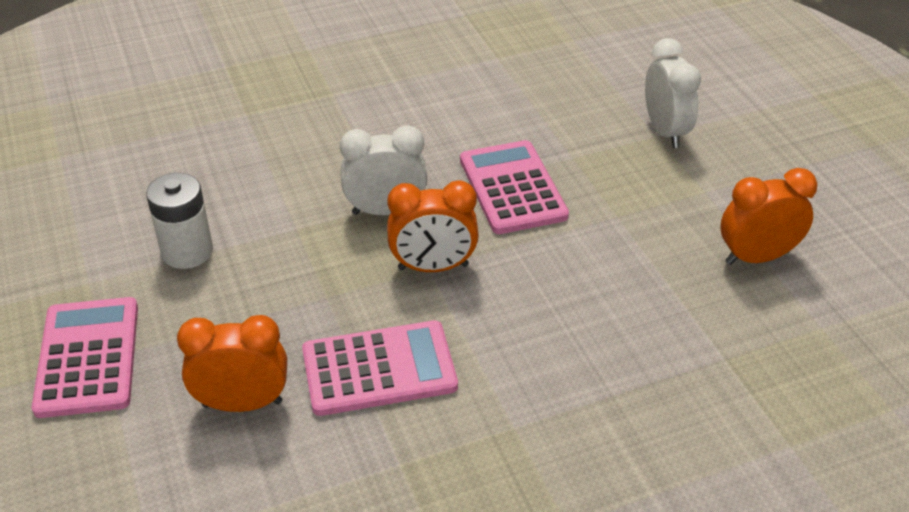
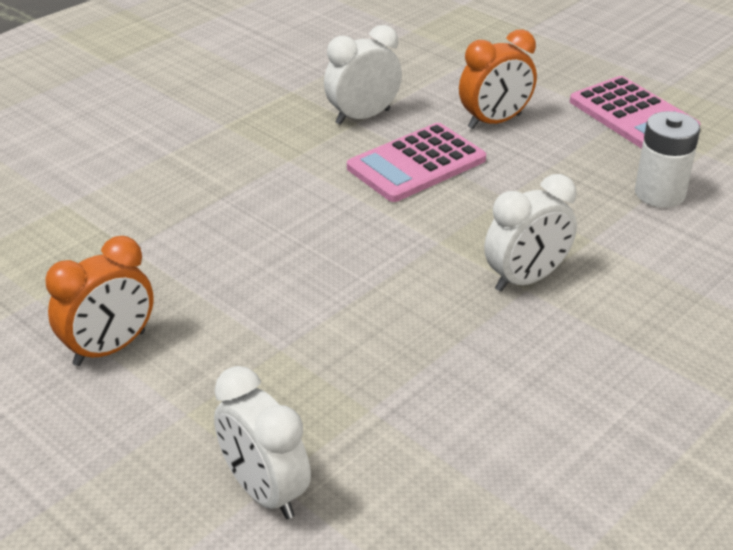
camera: 155 degrees right, 5 degrees down
(386, 471) = (363, 117): none -> white clock
(433, 267) = (435, 243): orange clock -> none
(512, 188) = (415, 344): pink calculator -> none

